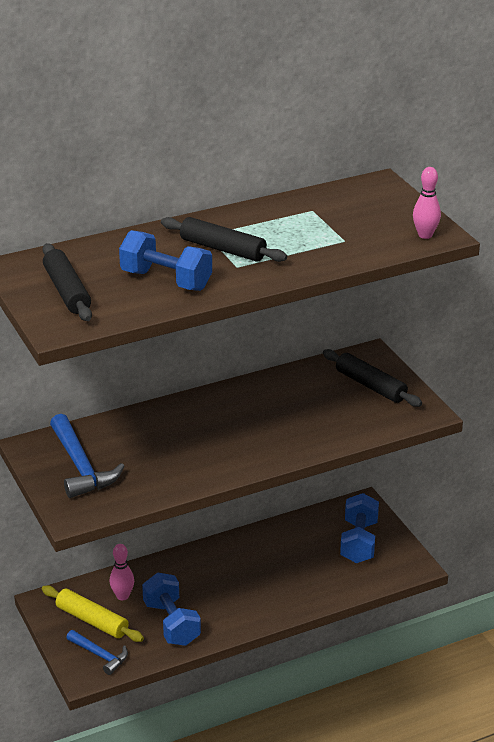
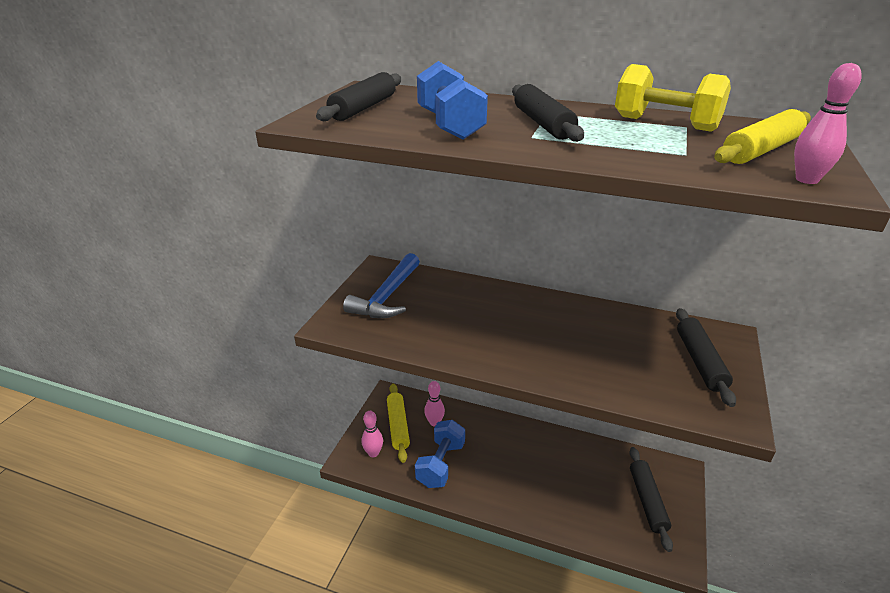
camera: 45 degrees right, 0 degrees up
(100, 655) = (373, 453): blue hammer -> pink bowling pin
(296, 213) = (665, 124): none -> yellow dumbbell
(359, 542) = (647, 501): blue dumbbell -> black rolling pin
(378, 217) = (761, 150): none -> yellow rolling pin

